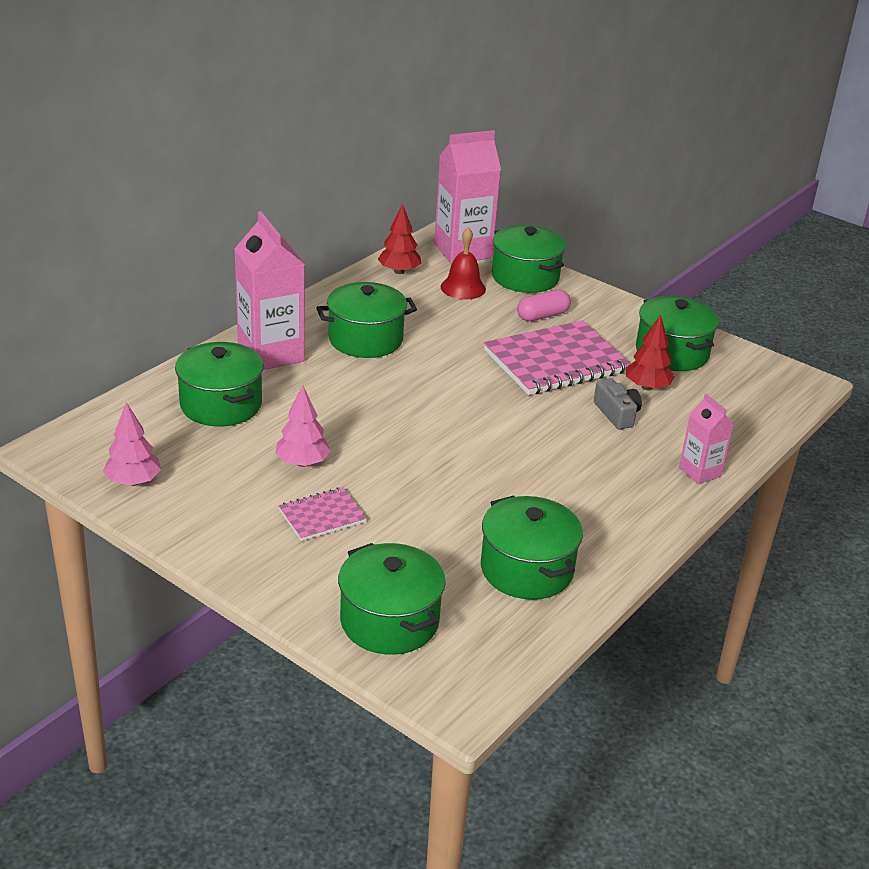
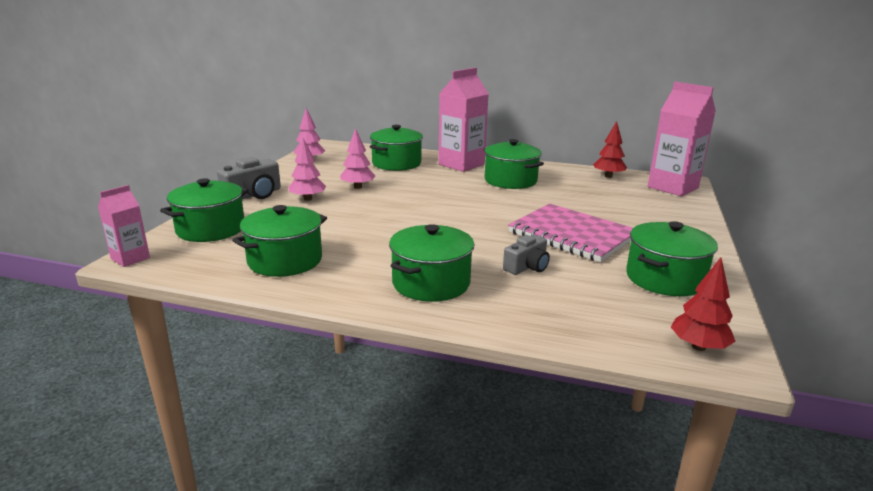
camera: 70 degrees right, 10 degrees down
(268, 564) = (253, 195): none -> grey camera
(322, 516) = (307, 199): pink notebook -> pink tree
(463, 288) = (622, 194): red bell -> none
(525, 277) = (676, 209): green pot -> green pot (431, 283)
(542, 316) = (631, 222): pink capsule -> none
(647, 387) = (588, 274): red tree -> red tree (698, 347)
(700, 472) = (479, 314): pink carton -> pink carton (130, 258)

